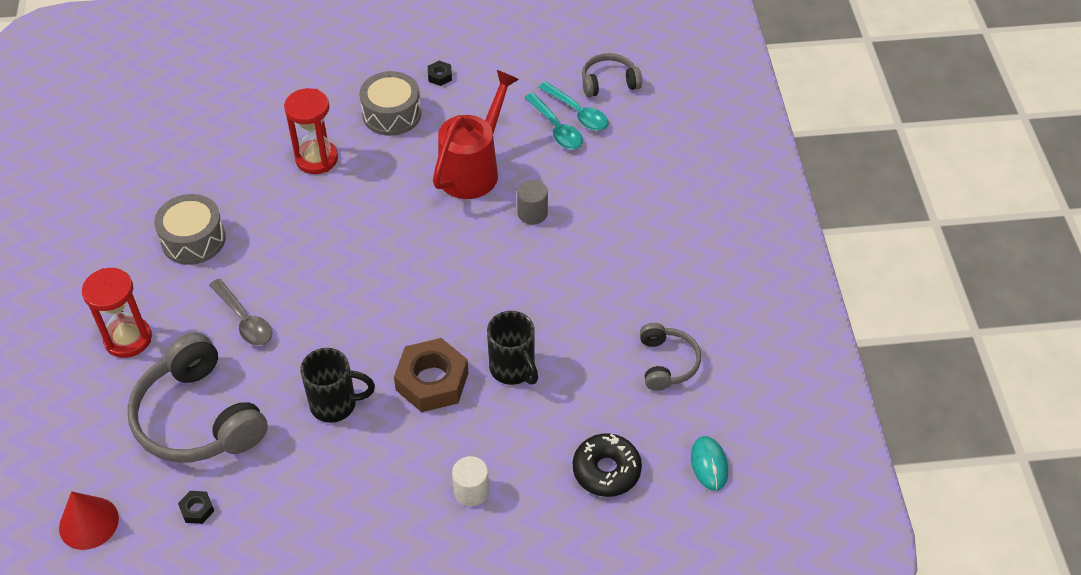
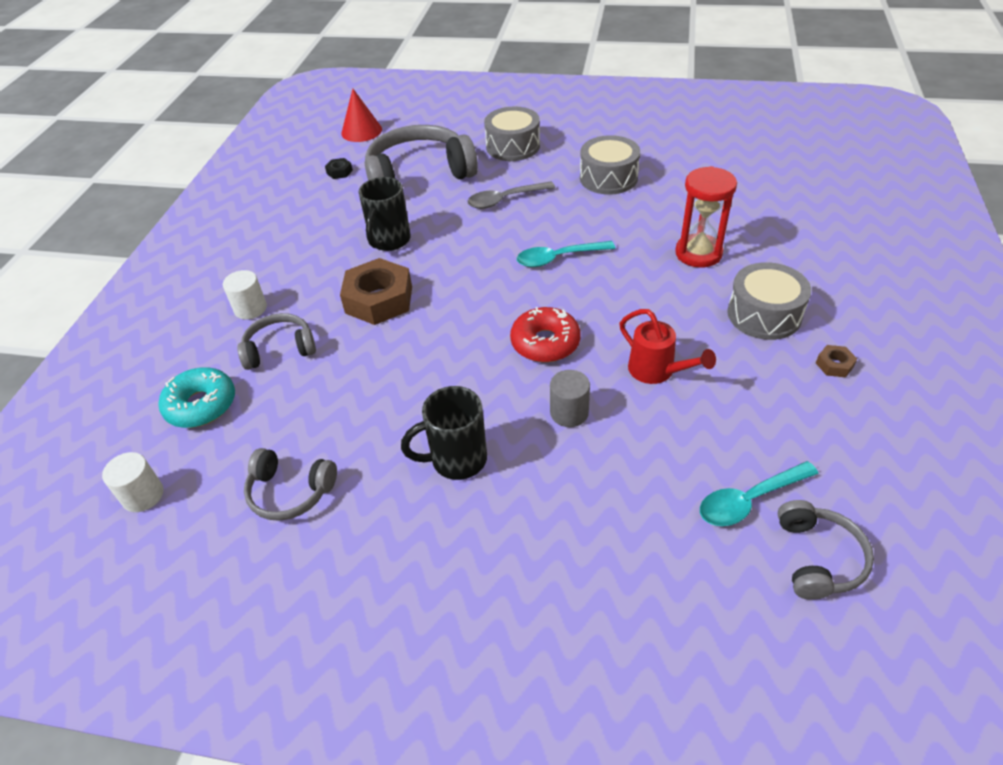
camera: 110 degrees right, 5 degrees down
(128, 339) = (513, 146): red hourglass -> grey drum
(440, 76) = (834, 365): black nut -> brown nut
(459, 242) = (545, 343): none -> red donut
(473, 169) = (656, 371): red watering can -> red watering can, size x0.60
(513, 369) = (360, 357): black mug -> black mug (456, 460)
(520, 438) = (280, 349): none -> grey headphones
(556, 129) = (718, 468): turquoise spoon -> turquoise spoon (558, 258)
(606, 470) = (201, 405): black donut -> turquoise donut
(709, 464) = (143, 495): turquoise mouse -> white cylinder

